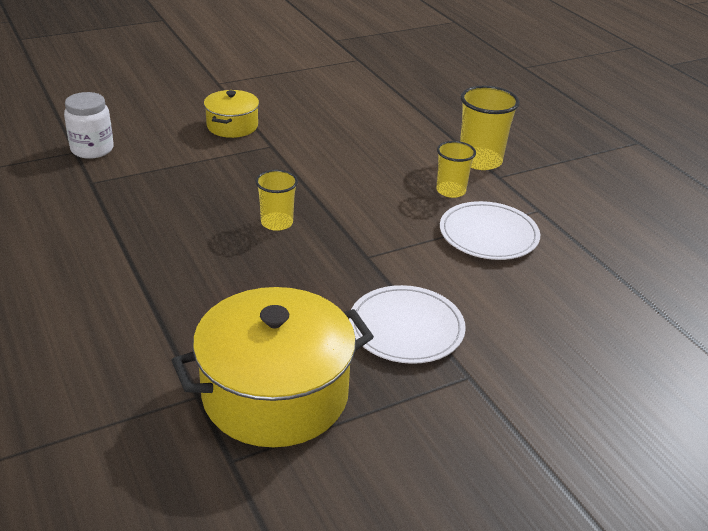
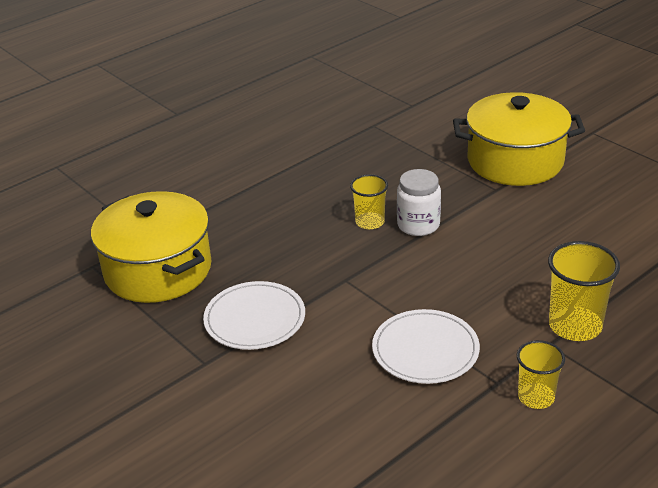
camera: 80 degrees right, 0 degrees up
(92, 149) = (421, 111): white jar -> white jar (418, 225)
(232, 126) = (515, 161): yellow pot -> yellow pot, size x1.88
(451, 191) = (493, 313): yellow cup -> yellow cup (536, 397)

